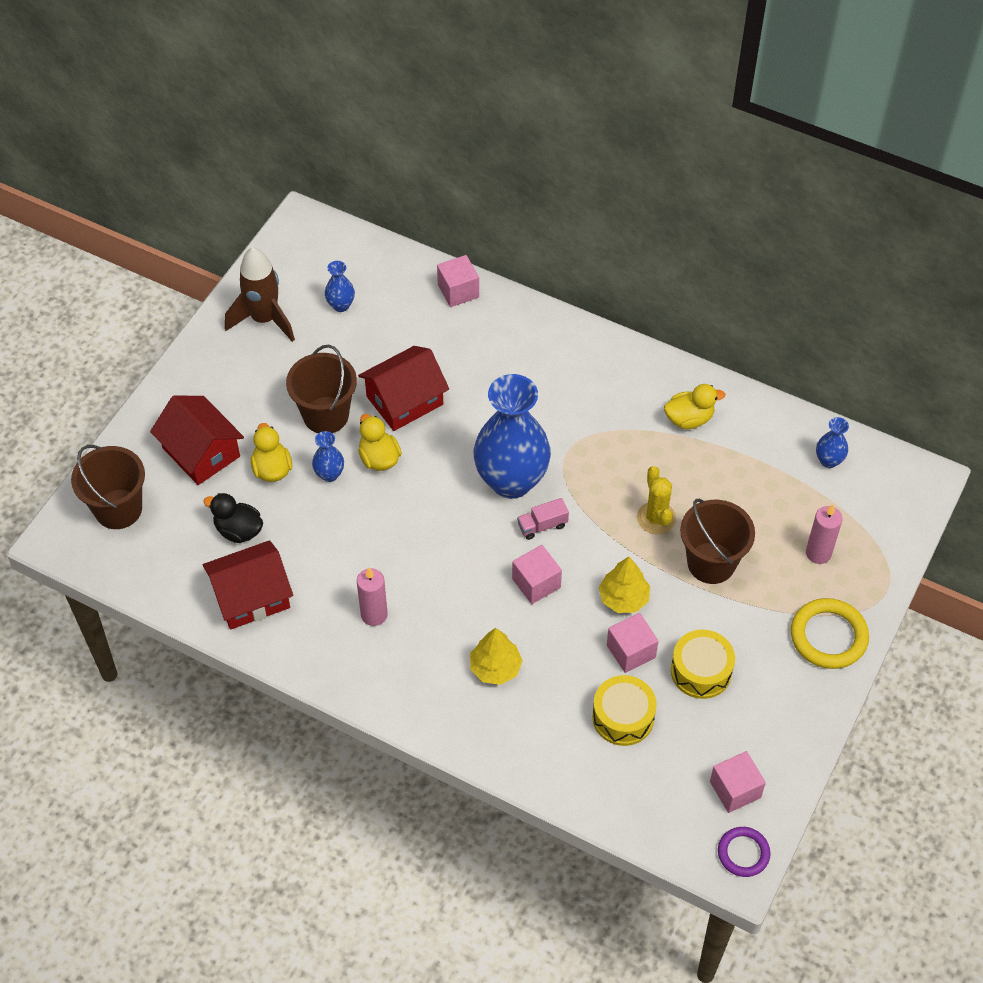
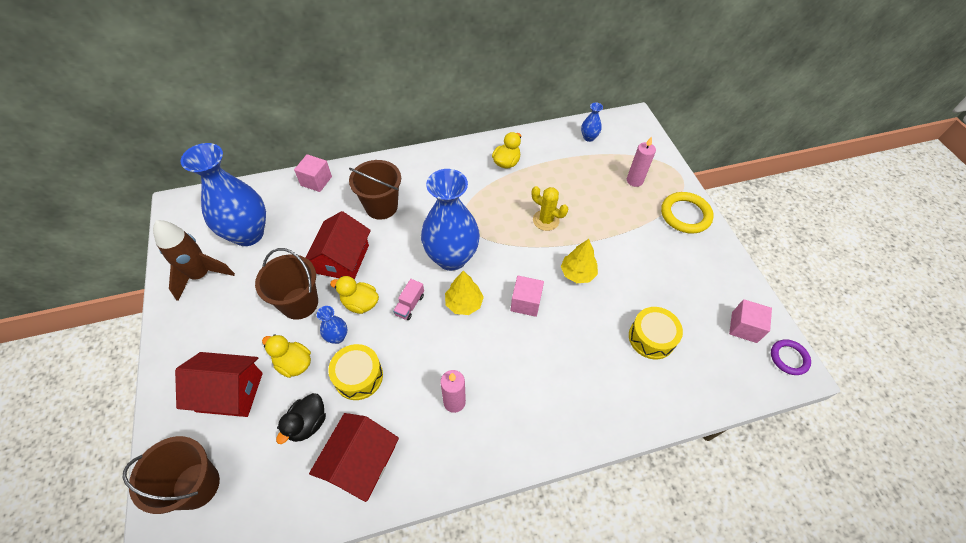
camera: 45 degrees left, 0 degrees up
(238, 530) = (307, 423): black duck -> black duck turned 45 degrees counterclockwise
(341, 305) = (248, 234): blue vase -> blue vase, size x2.37
(495, 668) = (558, 371): yellow tree -> yellow tree (464, 303)
(542, 525) = (494, 268): pink truck -> pink truck (409, 305)
(631, 651) = (613, 298): pink cube -> none
(701, 671) = (656, 279): yellow drum -> yellow drum (358, 376)
(711, 563) = (596, 222): brown bucket -> brown bucket (381, 207)

